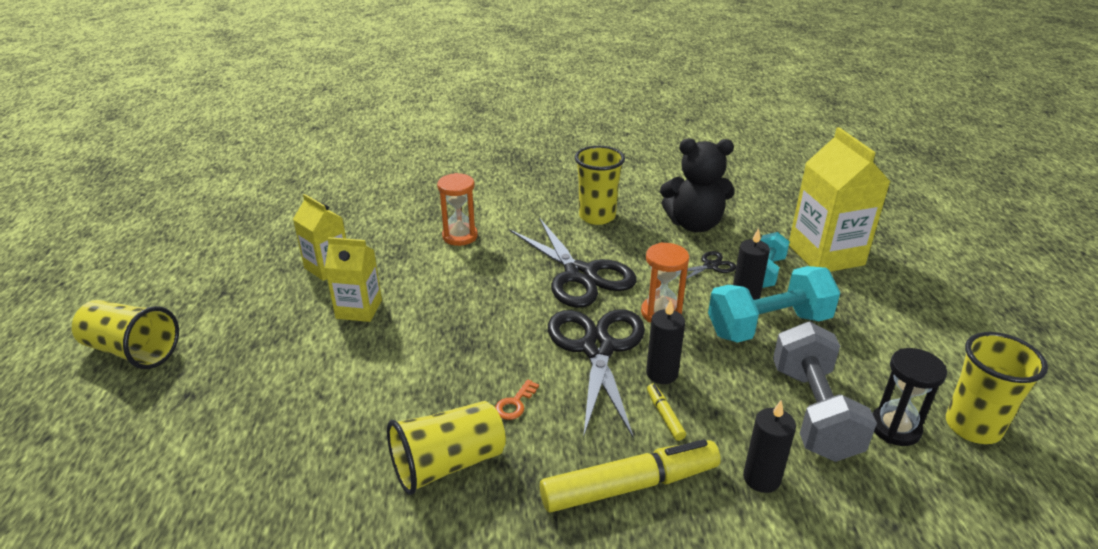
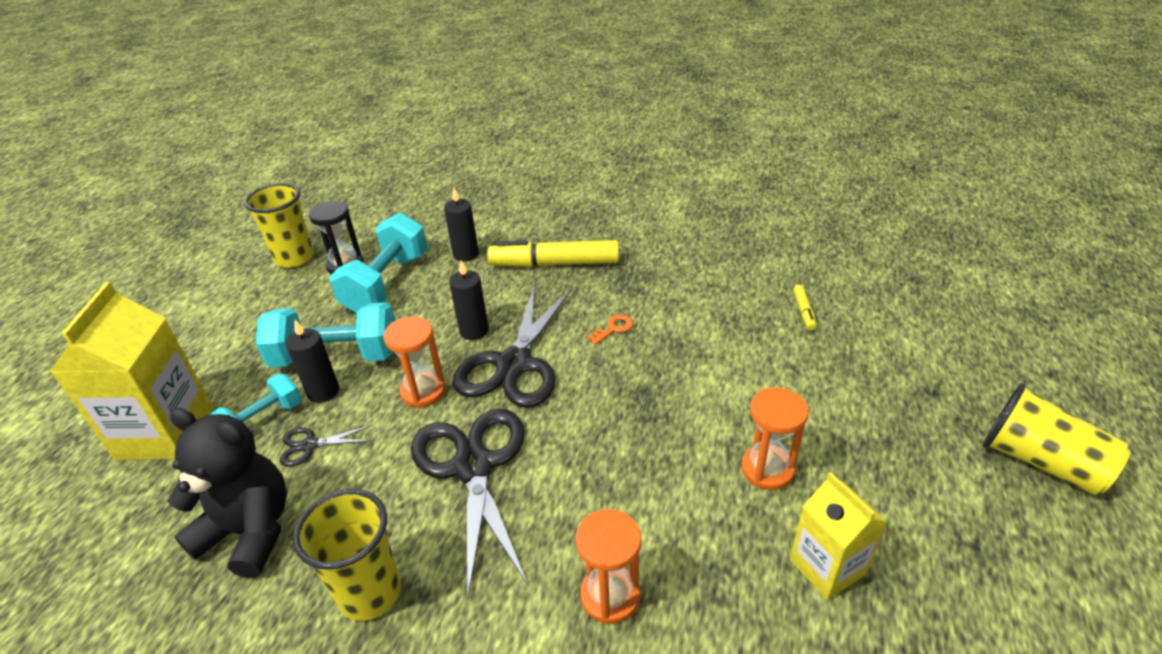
camera: 160 degrees left, 5 degrees up
(359, 309) = (767, 469): yellow carton -> orange hourglass
(448, 464) = (679, 295): yellow cup -> none
(664, 416) = (498, 299): yellow marker -> yellow marker (804, 311)
(813, 412) = (387, 283): grey dumbbell -> turquoise dumbbell

